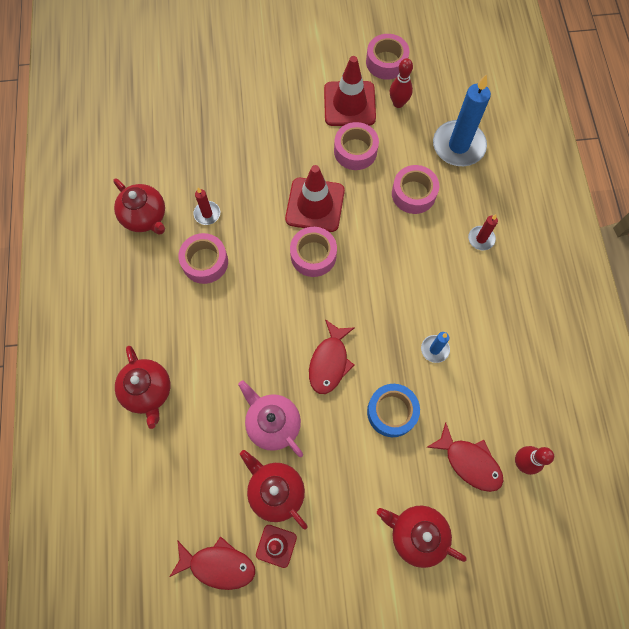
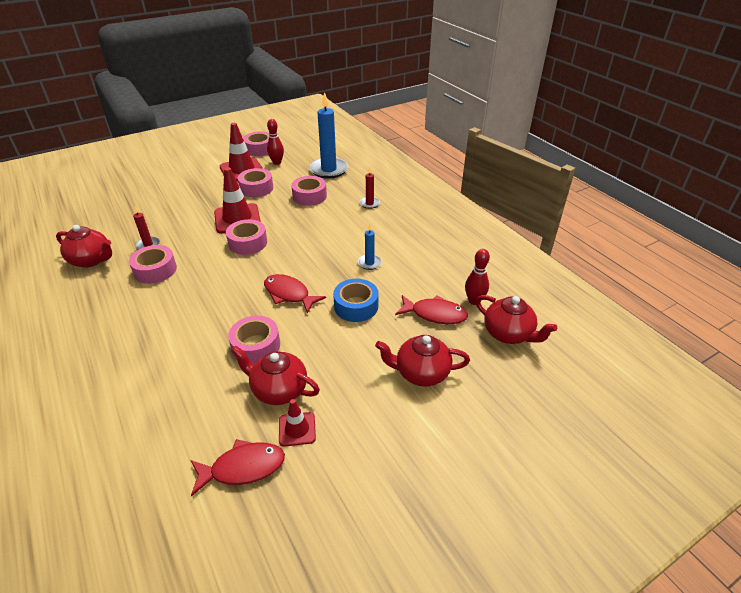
camera: 25 degrees left, 30 degrees down
(148, 391) = (124, 363): red teapot -> red teapot (508, 334)
(273, 423) = (256, 346): pink teapot -> pink tape
(329, 362) = (289, 294): red fish -> red fish turned 135 degrees clockwise

